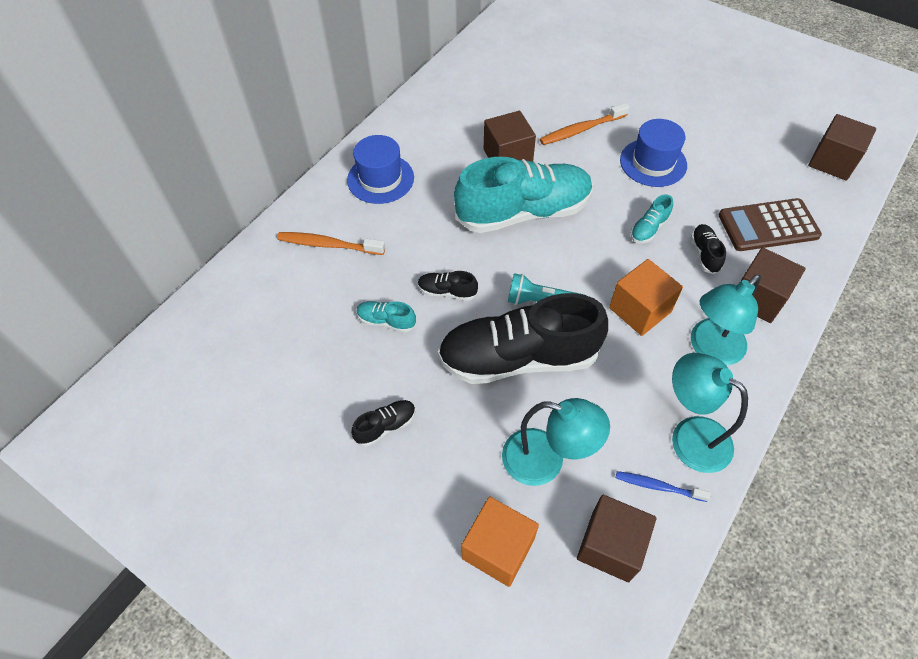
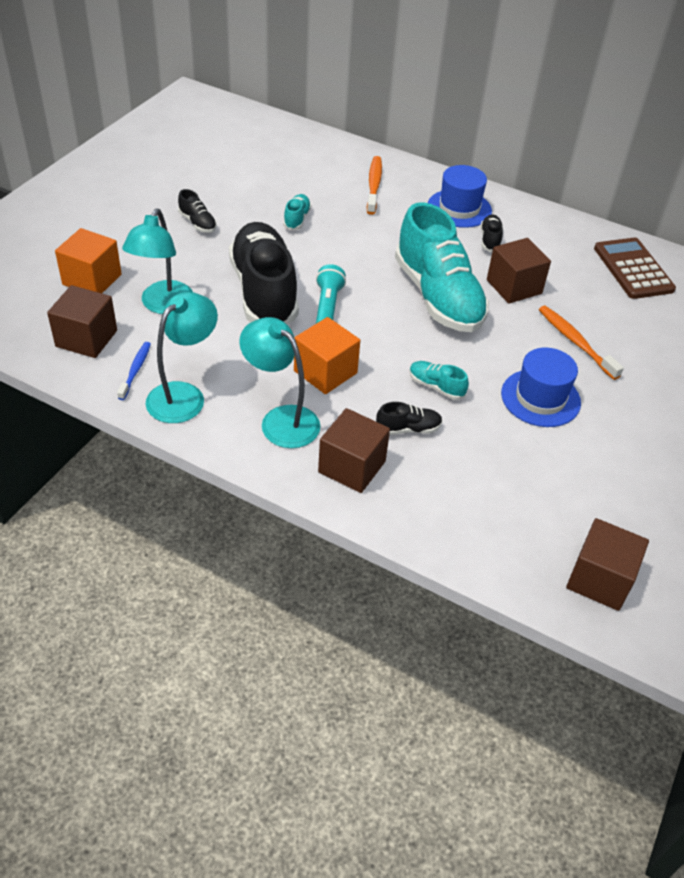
camera: 80 degrees right, 10 degrees down
(447, 292) = (332, 250): black shoe -> black shoe (490, 240)
(768, 226) = (463, 491): brown calculator -> brown calculator (633, 269)

